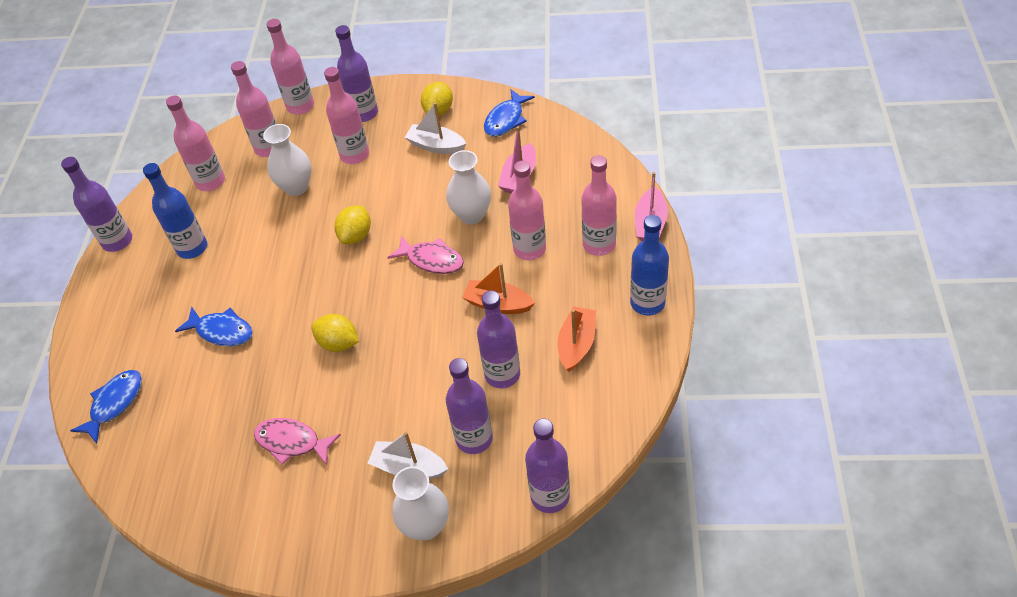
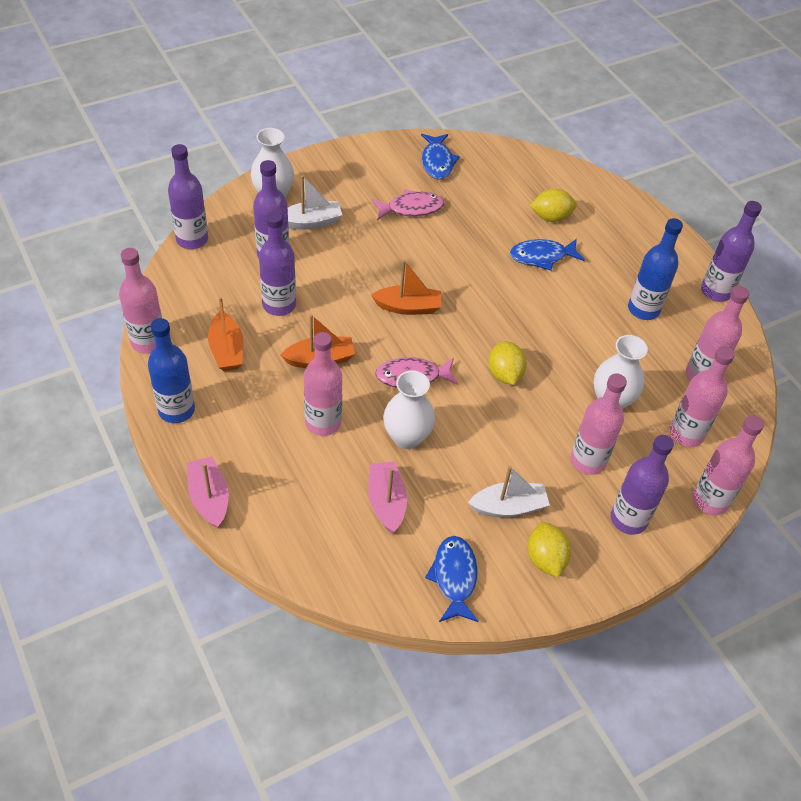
camera: 140 degrees right, 0 degrees up
(114, 403) = (567, 187): blue fish -> blue fish (437, 162)
(338, 343) = (436, 281): yellow lemon -> yellow lemon (551, 217)
(385, 326) = (408, 307): none -> orange boat
(599, 244) = (253, 453): pink bottle -> pink bottle (148, 342)

